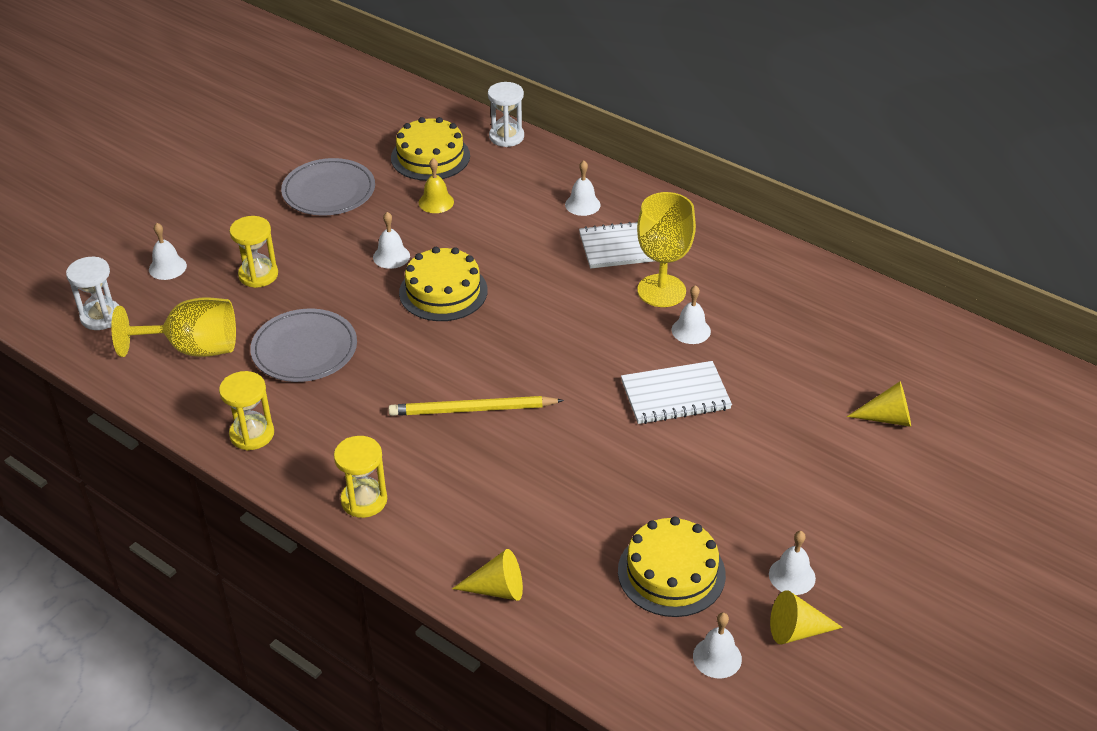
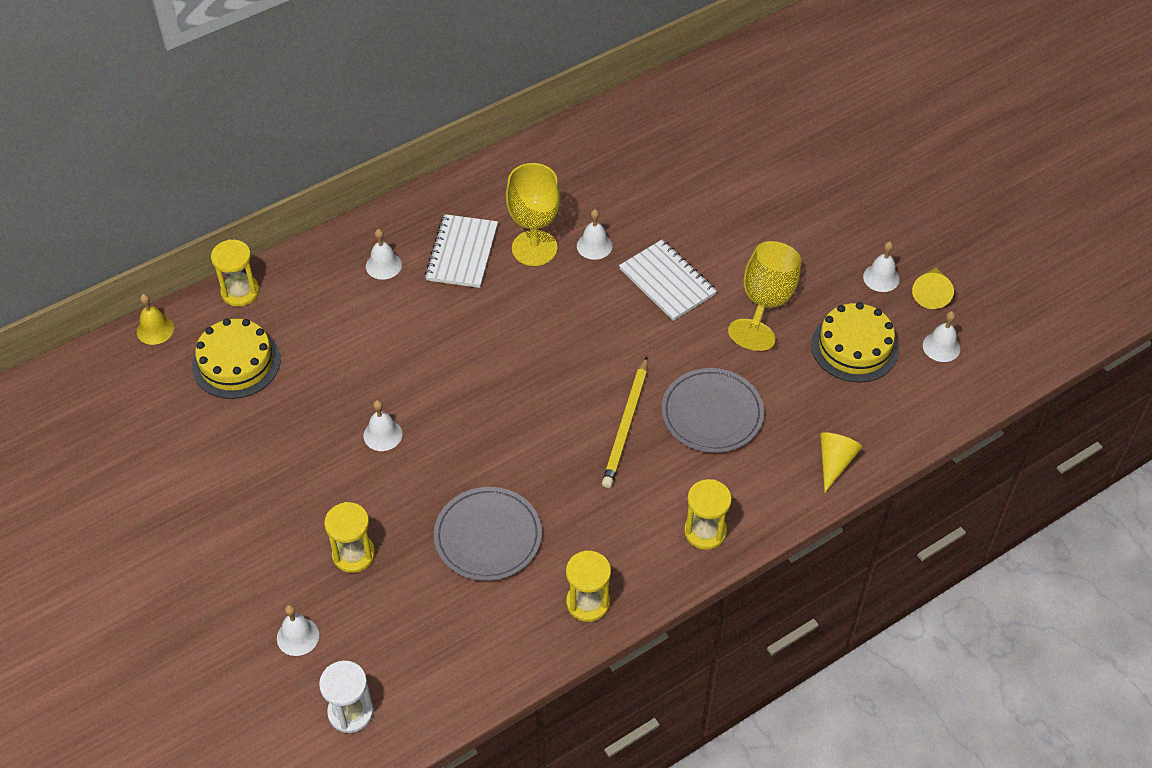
camera: 70 degrees left, 10 degrees up
(193, 348) = (442, 632): yellow goblet -> yellow goblet (765, 302)
(329, 191) = (245, 464): grey plate -> grey plate (712, 413)
(436, 202) = (316, 377): yellow bell -> yellow bell (155, 329)
(443, 291) = (456, 406): yellow cake -> none
(506, 137) = (240, 292): white hourglass -> yellow hourglass
(675, 395) = (667, 282): white notebook -> white notebook turned 45 degrees counterclockwise
(887, 418) = (746, 164): yellow cone -> none

